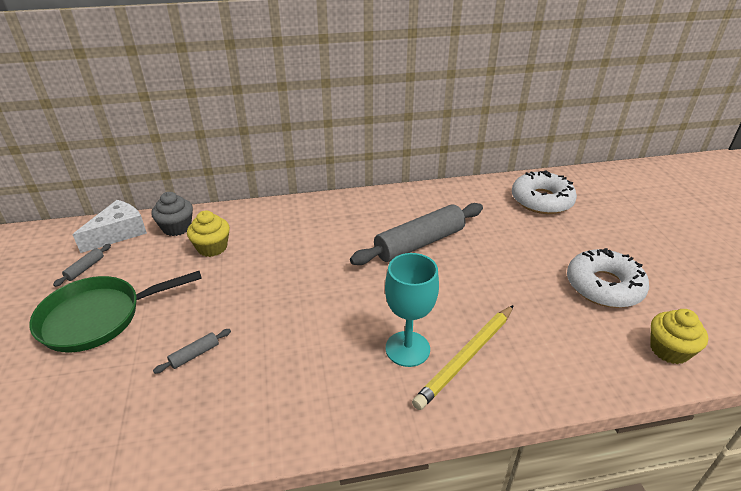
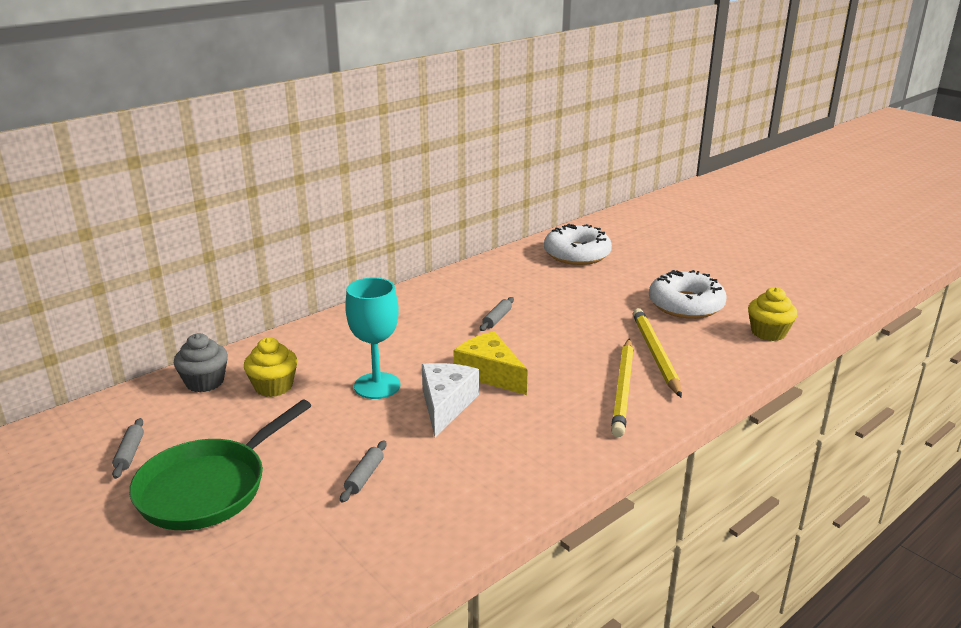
camera: 30 degrees left, 10 degrees down
(118, 233) = (131, 409): white cheese -> white cheese (446, 405)
(367, 295) = (489, 374): none -> yellow cheese
(407, 349) = (568, 400): turquoise goblet -> turquoise goblet (377, 386)
(419, 243) = (497, 319): grey rolling pin -> grey rolling pin, size x0.40
(528, 331) = (655, 354): none -> yellow pencil

